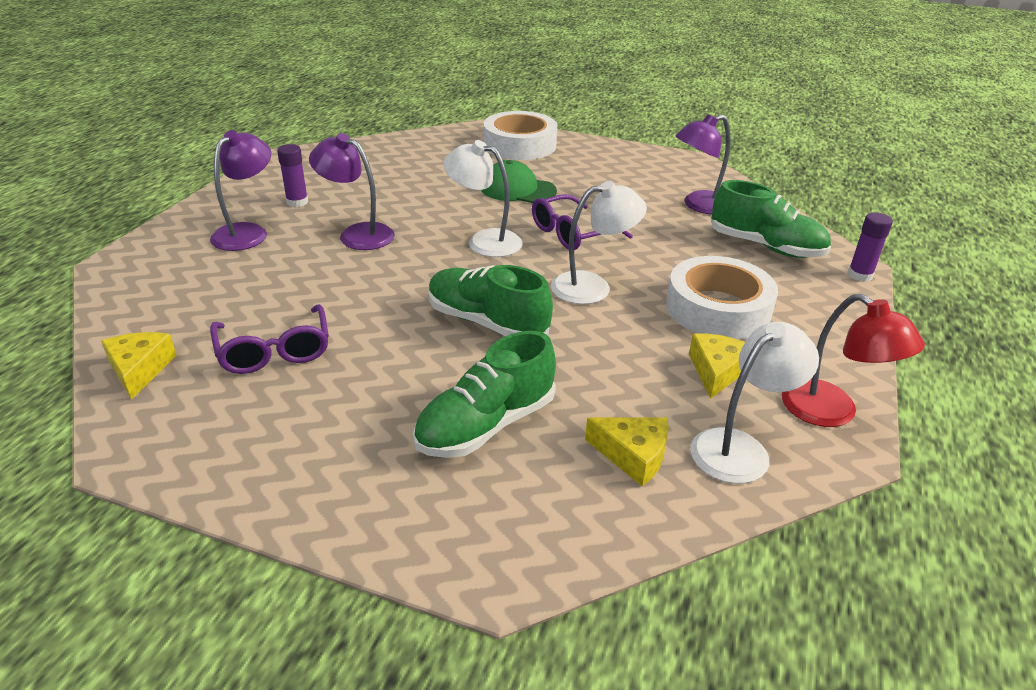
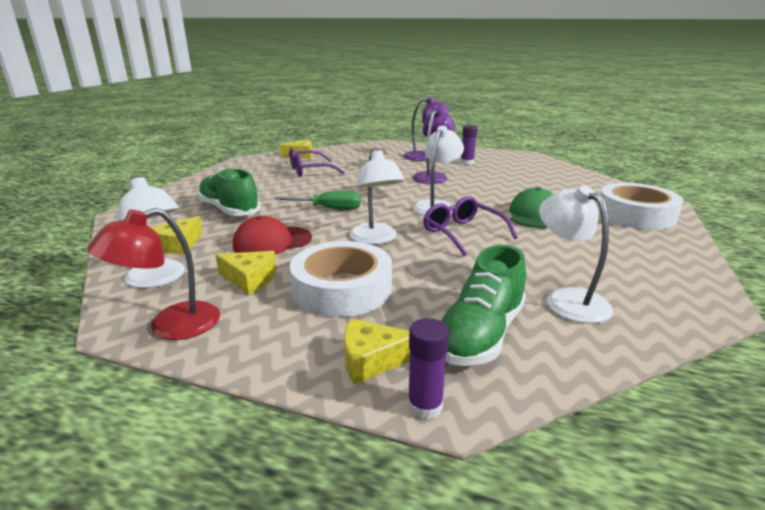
camera: 90 degrees right, 10 degrees down
(487, 322) = (329, 208): green shoe -> green screwdriver
(611, 365) = (272, 242): none -> red cap
(699, 205) = (568, 299): purple lamp -> white lamp
(822, 294) = (372, 360): none -> yellow cheese

